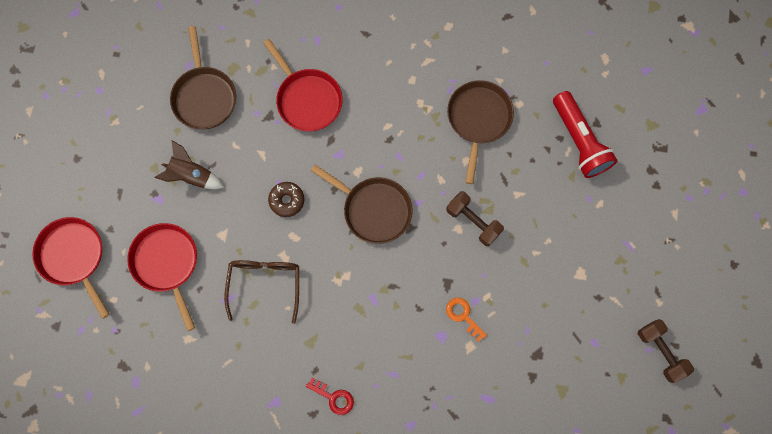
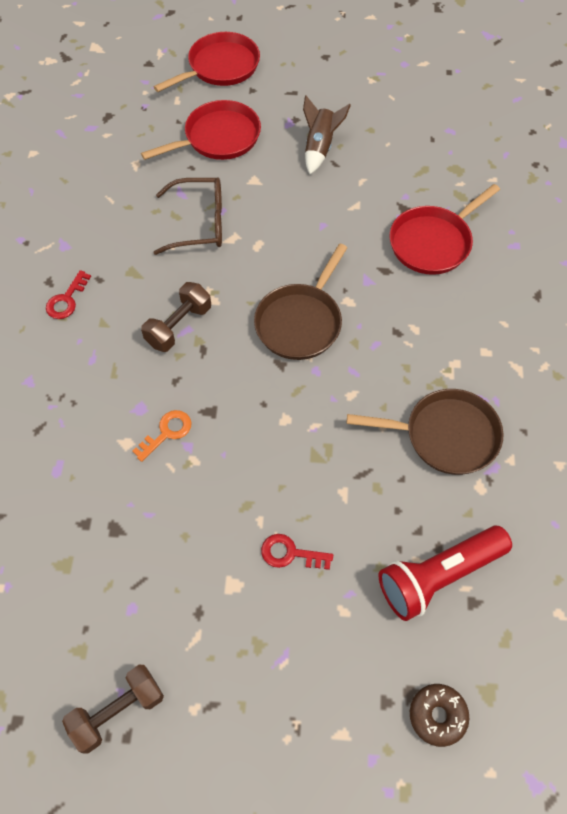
camera: 85 degrees right, 15 degrees down
(204, 96) = (416, 148): brown pan -> none
(287, 200) = (301, 234): brown donut -> brown donut (437, 716)
(473, 221) = (297, 437): brown dumbbell -> brown dumbbell (179, 326)
(560, 234) = (290, 553): none -> red key

